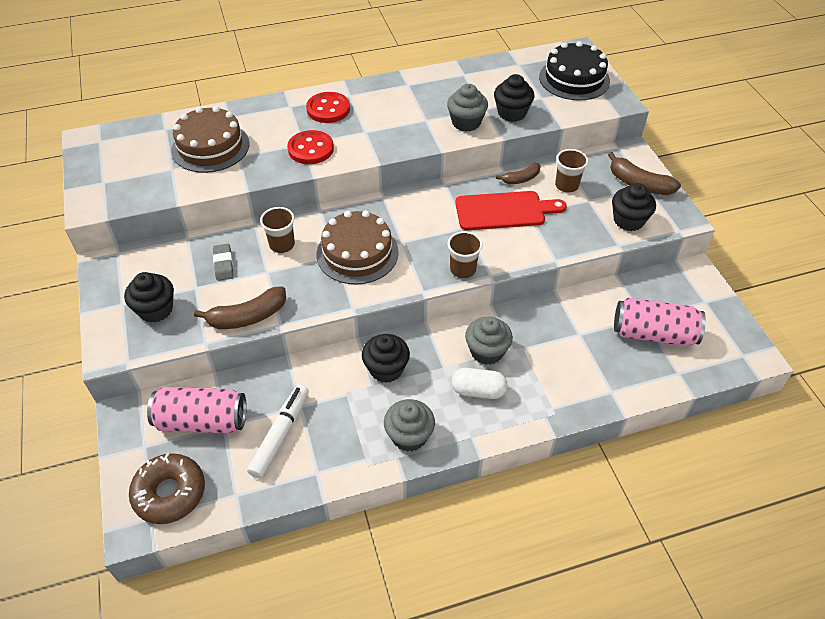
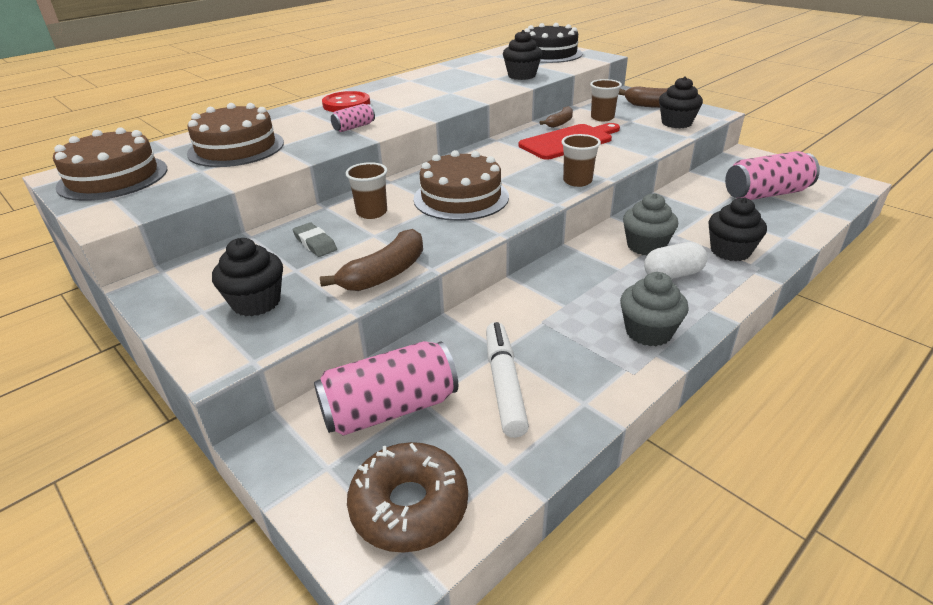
camera: 25 degrees left, 15 degrees down
(114, 156) = (113, 177): none -> brown cake
(311, 149) = (354, 127): red button -> pink can
(386, 369) = (564, 289): black cupcake -> black cupcake (730, 251)
(466, 122) = (489, 87): grey cupcake -> none

